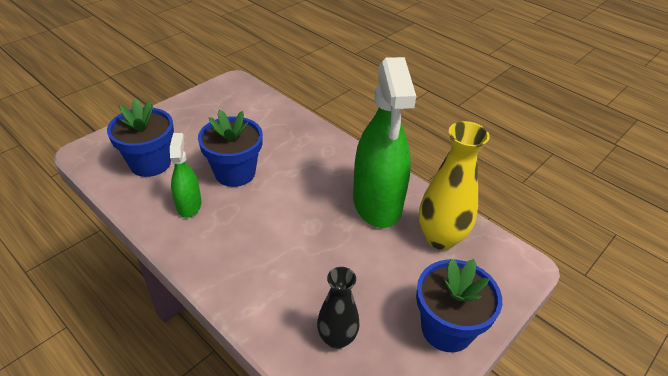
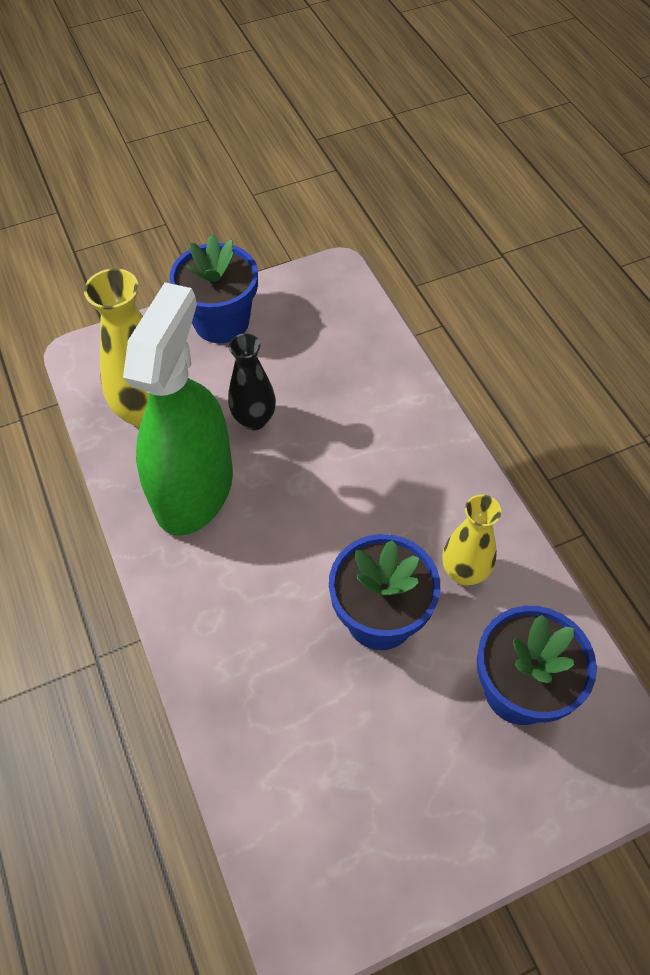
camera: 155 degrees left, 15 degrees up
(189, 205) = (464, 572): green spray bottle -> yellow vase
(337, 338) = (335, 345): black vase -> black vase (254, 420)

